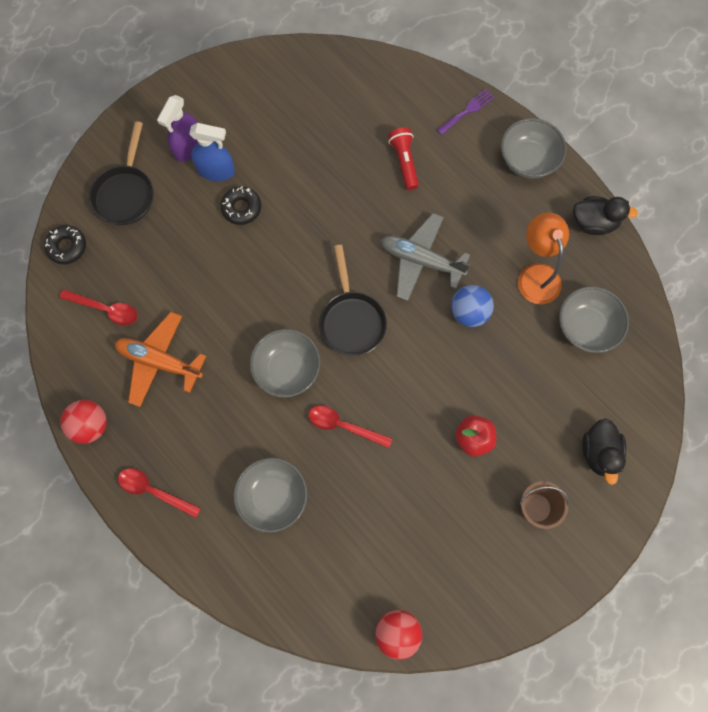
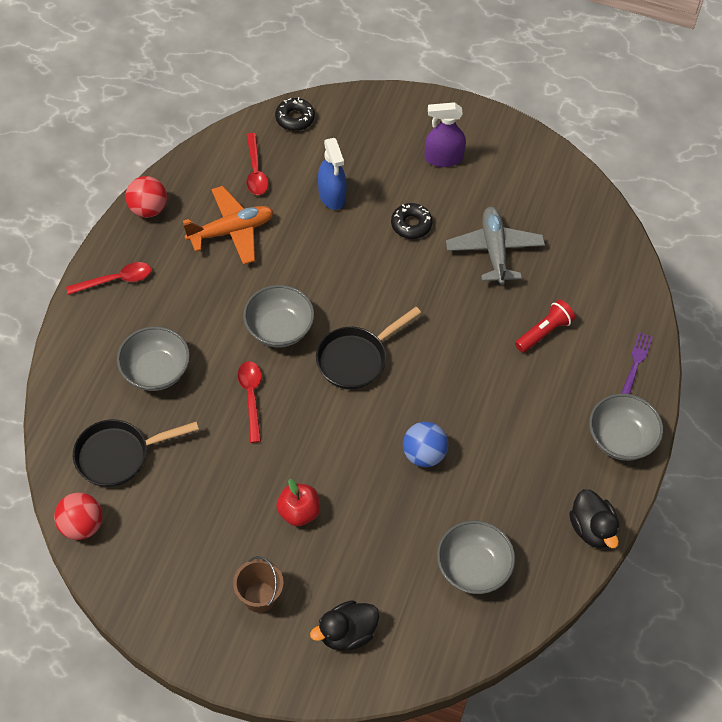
camera: 60 degrees right, 15 degrees down
(126, 193) = (369, 135): black pan -> black pan (118, 455)
(154, 491) = (115, 280): red spoon -> red spoon turned 75 degrees clockwise
(160, 362) = (231, 231): orange plane -> orange plane turned 75 degrees clockwise
(216, 170) = (434, 189): blue spray bottle -> blue spray bottle (332, 196)
(421, 260) = (451, 390): grey plane -> grey plane (494, 250)
(467, 111) = (636, 362): purple fork -> purple fork turned 90 degrees counterclockwise
(536, 275) = (500, 498): orange lamp -> none

